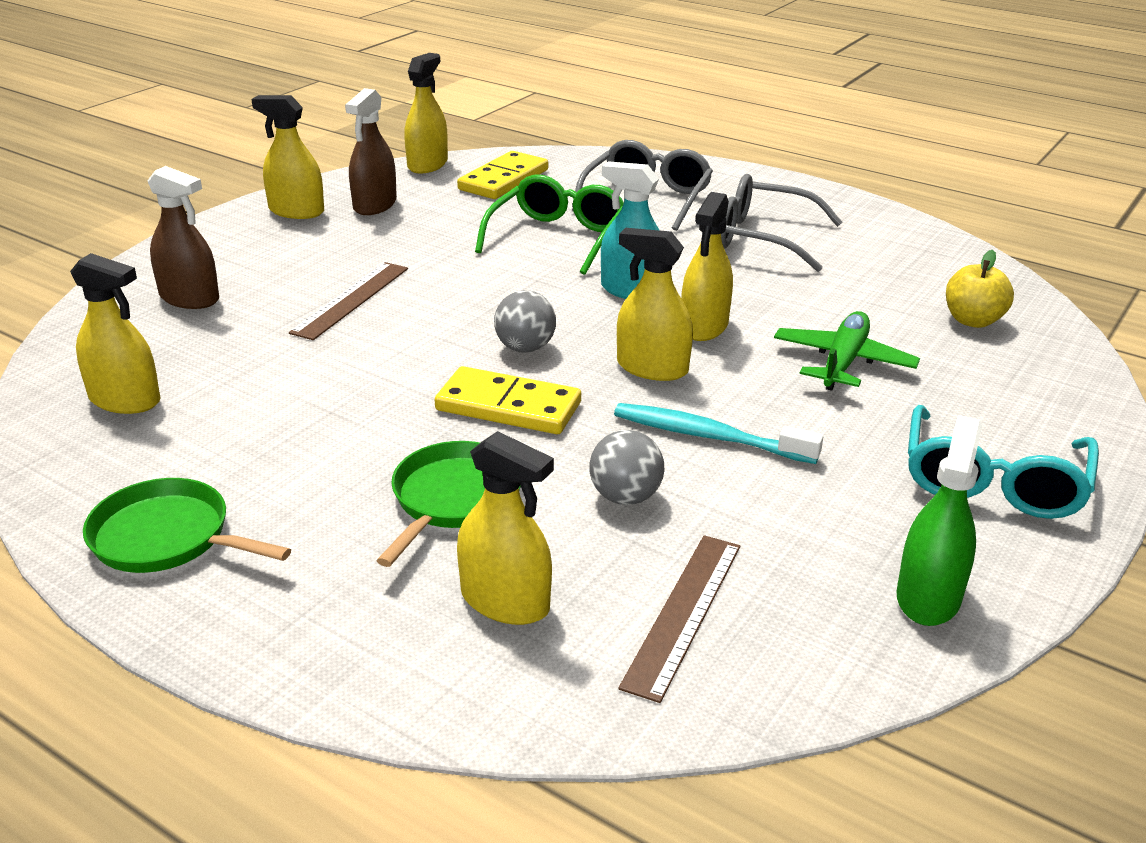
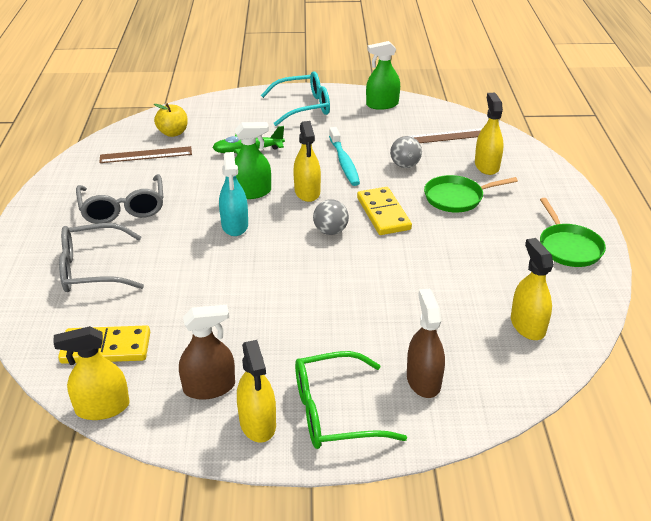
camera: 125 degrees left, 5 degrees up
(351, 300) = (350, 313): brown ruler -> brown ruler (146, 155)
(558, 237) = (189, 278): green glasses -> green glasses (334, 412)
(704, 326) = (251, 192): yellow spray bottle -> green spray bottle

